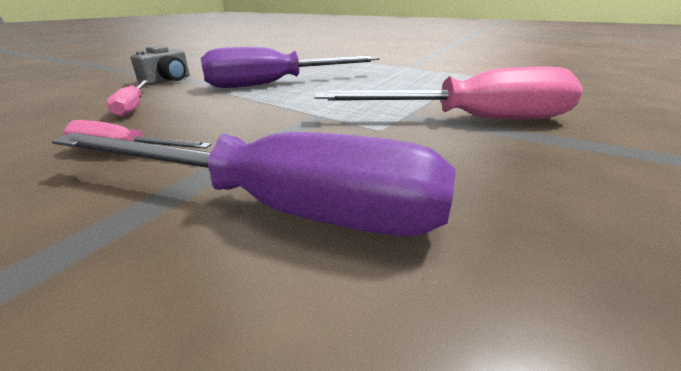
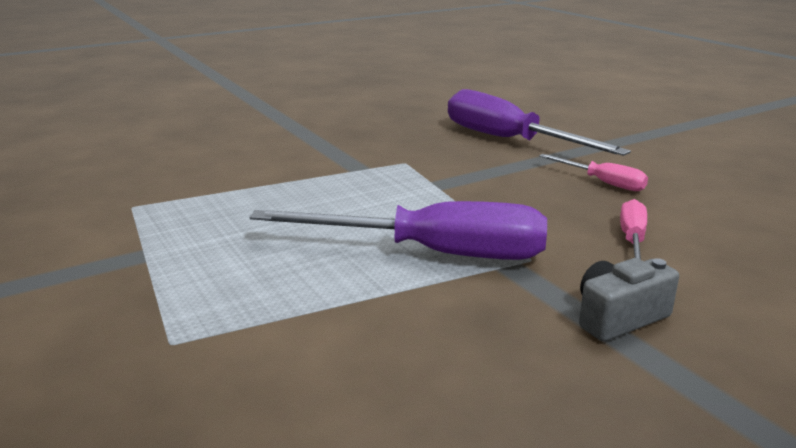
camera: 150 degrees left, 5 degrees down
(472, 119) = (322, 155): pink screwdriver -> none

